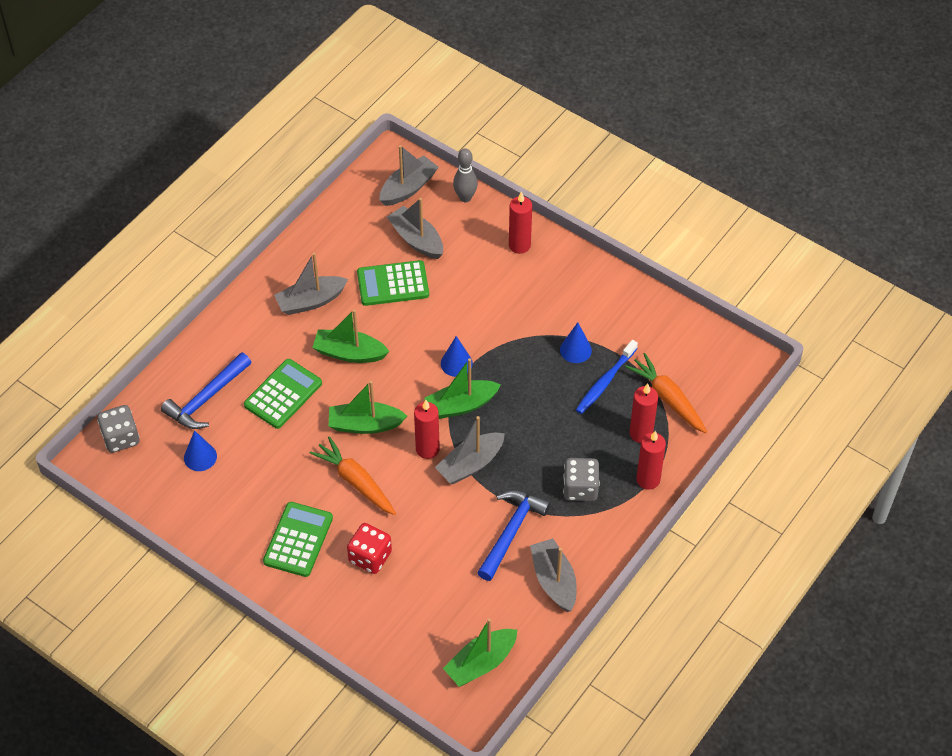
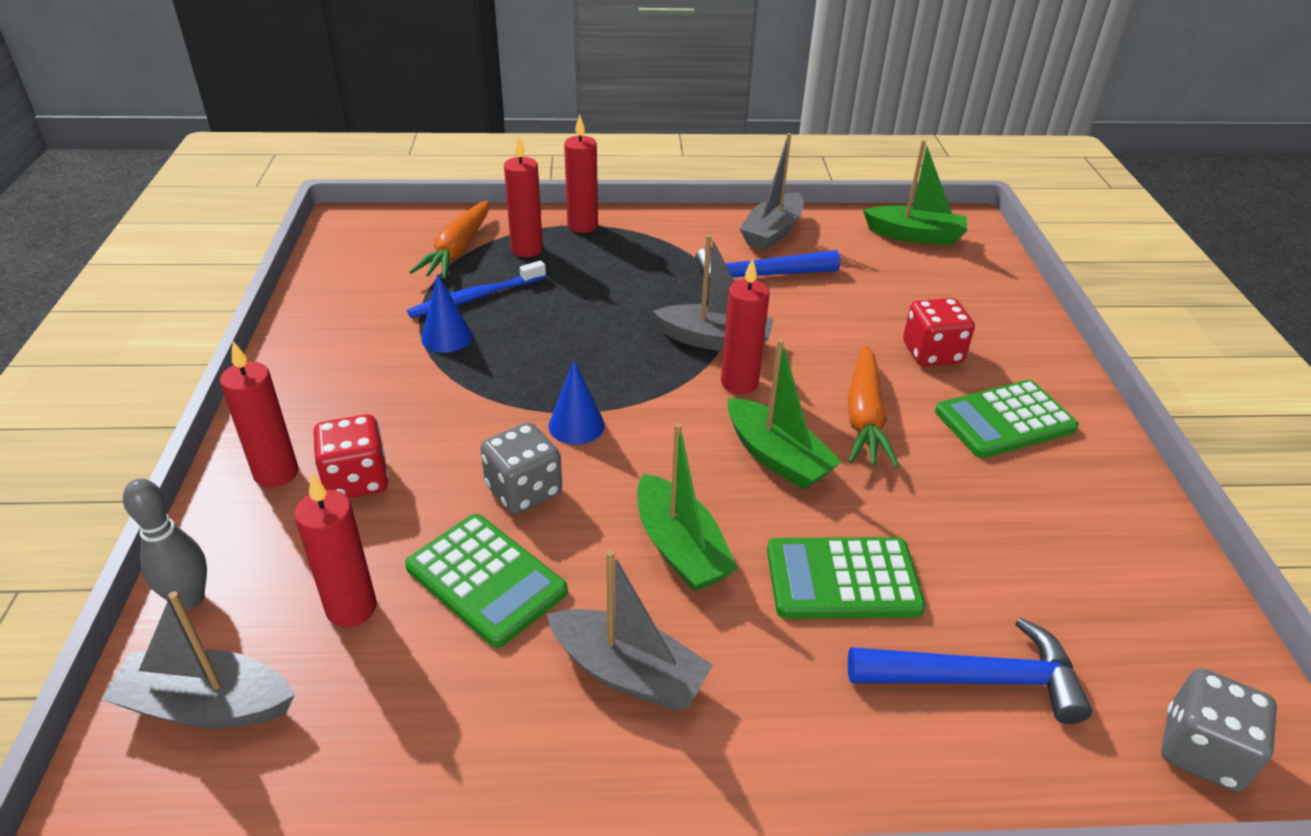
camera: 130 degrees left, 15 degrees down
(200, 457) = (1065, 605): blue cone -> none
(416, 239) = (351, 608): grey boat -> red candle
(461, 405) = (640, 388): green boat -> none
(490, 269) = (357, 480): none -> red dice
(580, 488) = (646, 258): grey dice -> grey dice (524, 490)
(605, 381) = (476, 297): blue toothbrush -> blue toothbrush turned 150 degrees clockwise

